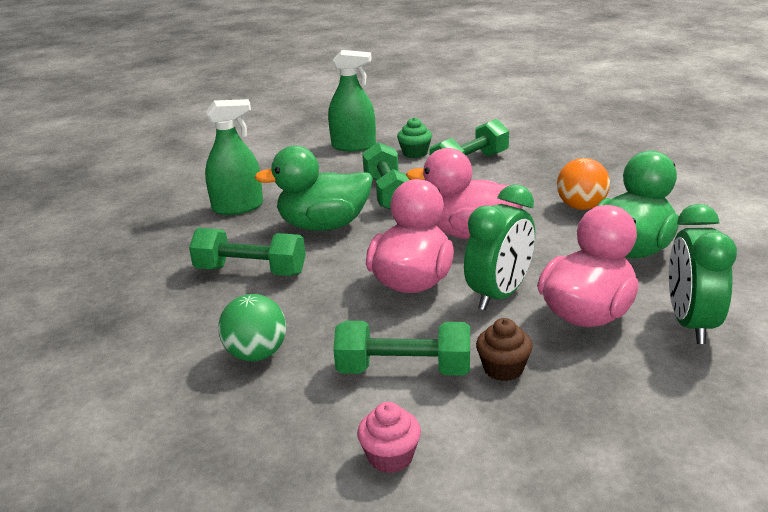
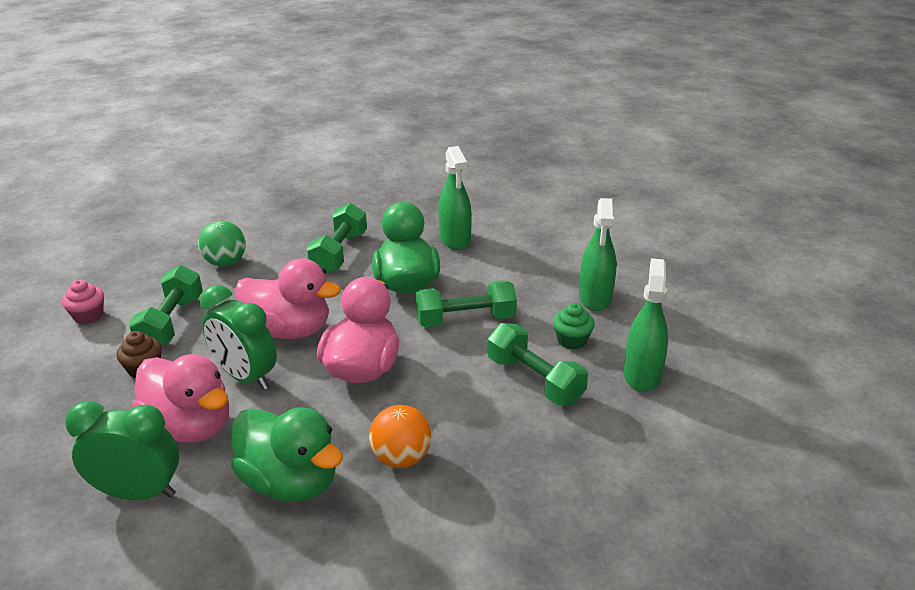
camera: 90 degrees right, 5 degrees up
(455, 132) = (642, 375): none -> green spray bottle

